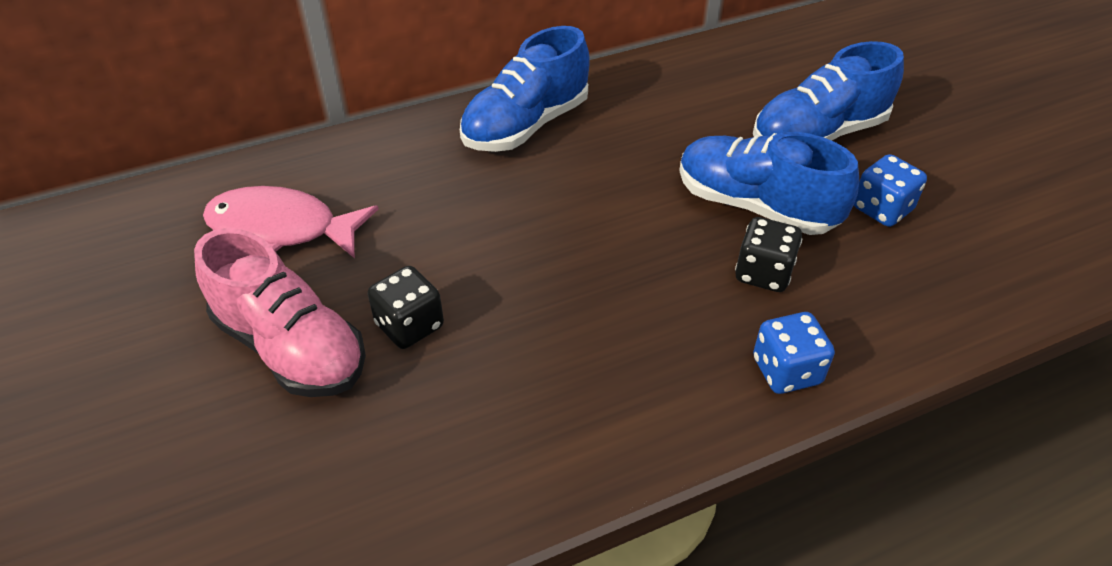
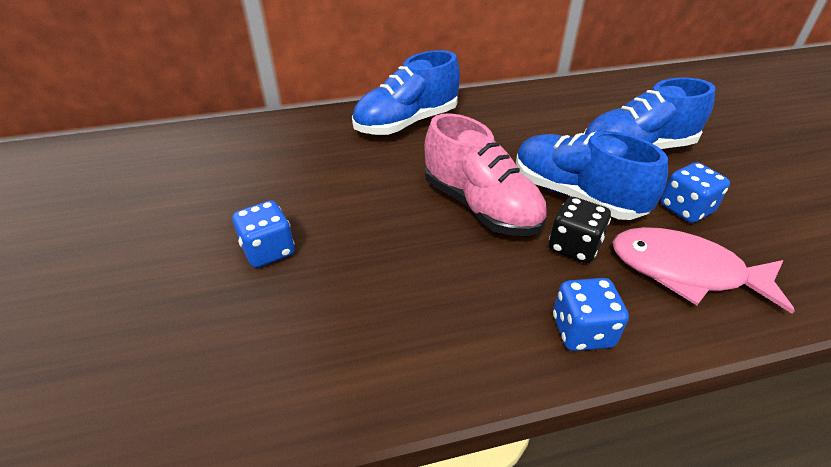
camera: 10 degrees right, 5 degrees down
(281, 229) = (202, 172): pink fish -> pink fish (685, 271)
(291, 347) = (171, 255): pink shoe -> pink shoe (481, 206)
(409, 325) = (268, 251): black dice -> blue dice

